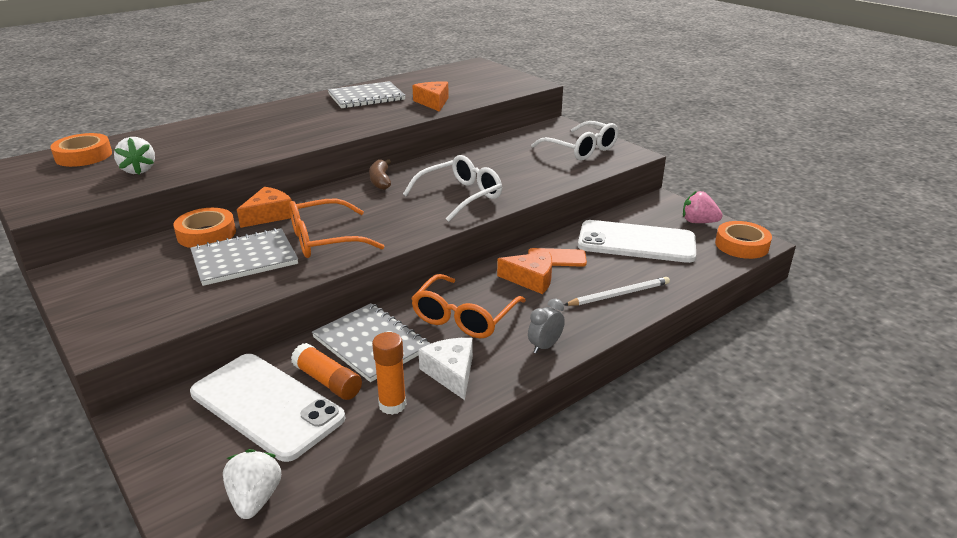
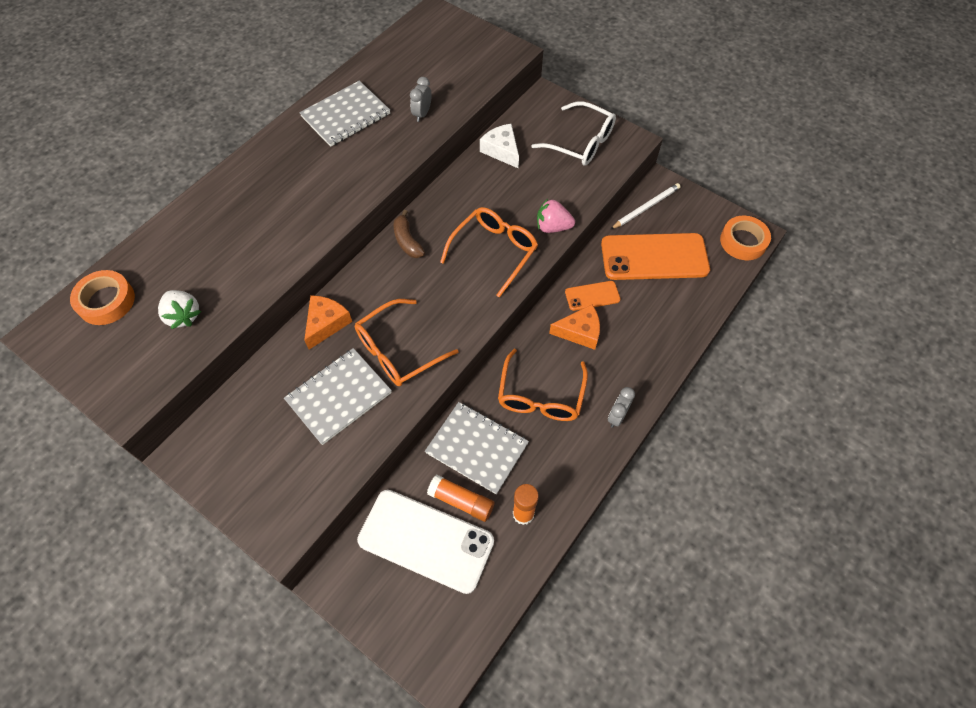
camera: 15 degrees left, 30 degrees up
(206, 234) = (282, 367): orange tape -> none
(255, 499) = (464, 634): white strawberry -> none
(433, 102) = (422, 114): orange cheese -> grey clock
(451, 373) = (554, 466): white cheese -> white cheese (501, 150)
(460, 196) = (494, 252): white glasses -> orange glasses
(619, 294) = (658, 335): white pencil -> white pencil (646, 207)
(636, 242) = (654, 257): white phone -> orange phone
(698, 222) = (700, 214): pink strawberry -> pink strawberry (552, 227)

